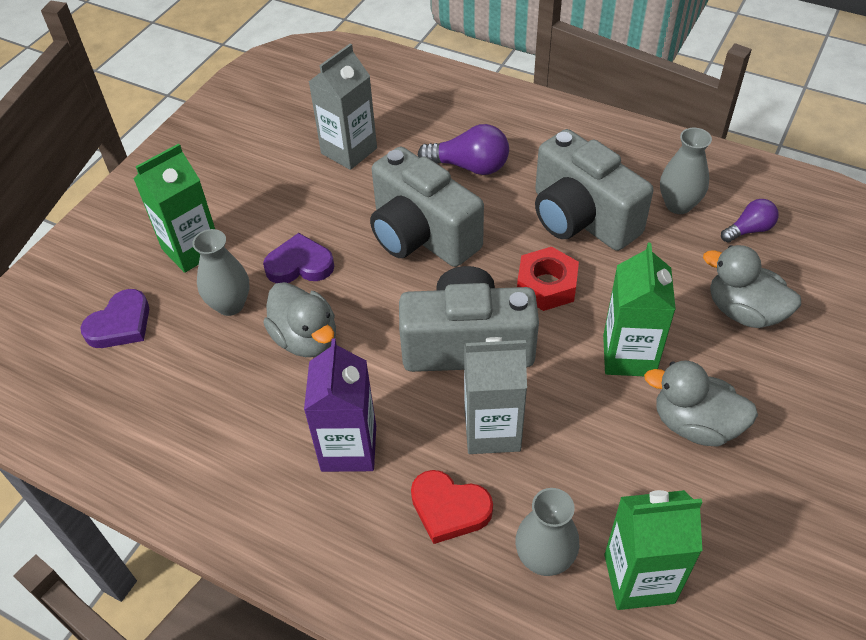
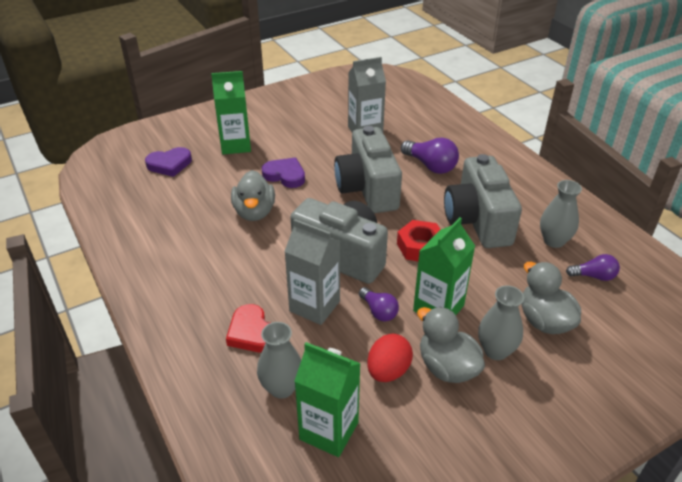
camera: 30 degrees right, 10 degrees down
(230, 305) = (231, 179): grey vase -> grey vase (496, 350)
(349, 448) = (227, 275): purple carton -> none
(569, 396) = (379, 311): none -> purple light bulb
(640, 466) = (388, 371): none -> red egg

